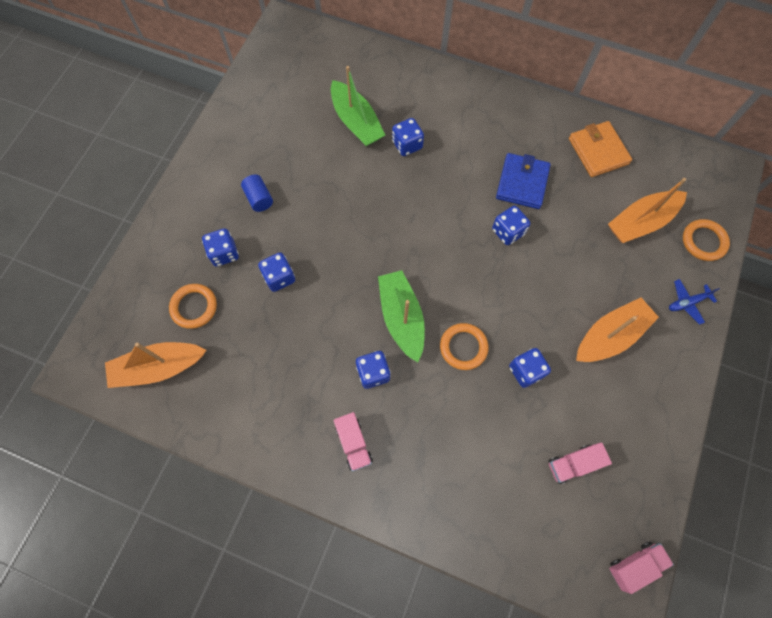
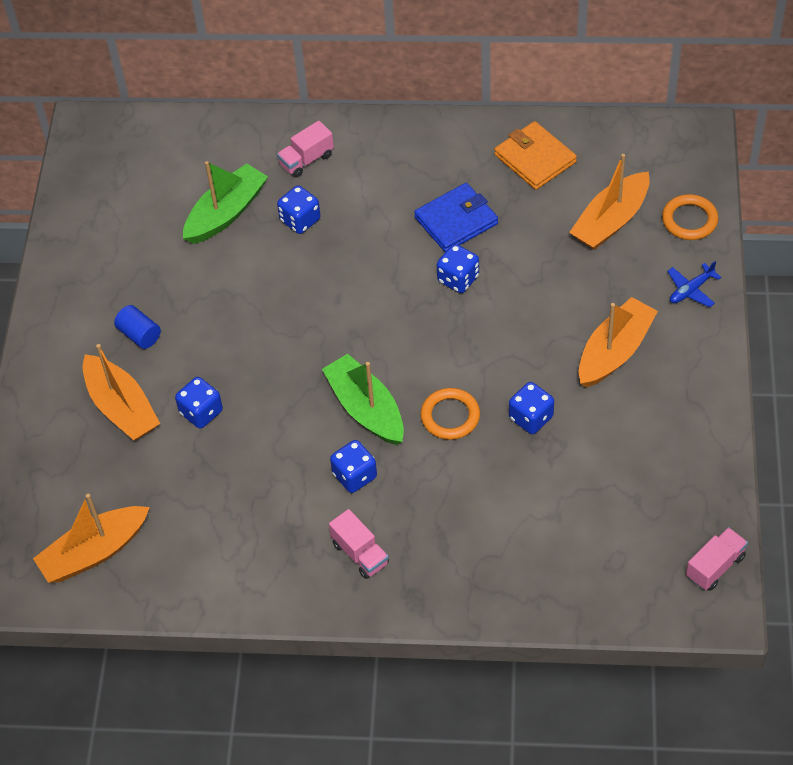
camera: 15 degrees left, 15 degrees down
(194, 307) = (109, 476): orange ring -> none
(224, 253) = (121, 407): blue dice -> orange boat
(356, 122) = (226, 213): green boat -> green boat turned 90 degrees counterclockwise
(522, 183) = (456, 221): blue wallet -> blue wallet turned 60 degrees clockwise
(573, 464) = (616, 492): pink truck -> pink truck (306, 160)

